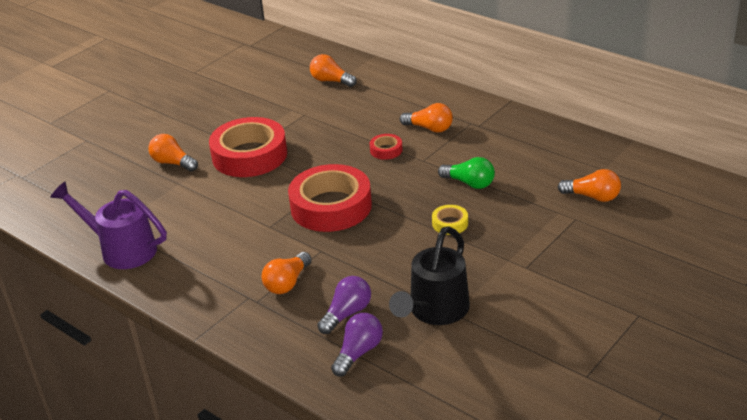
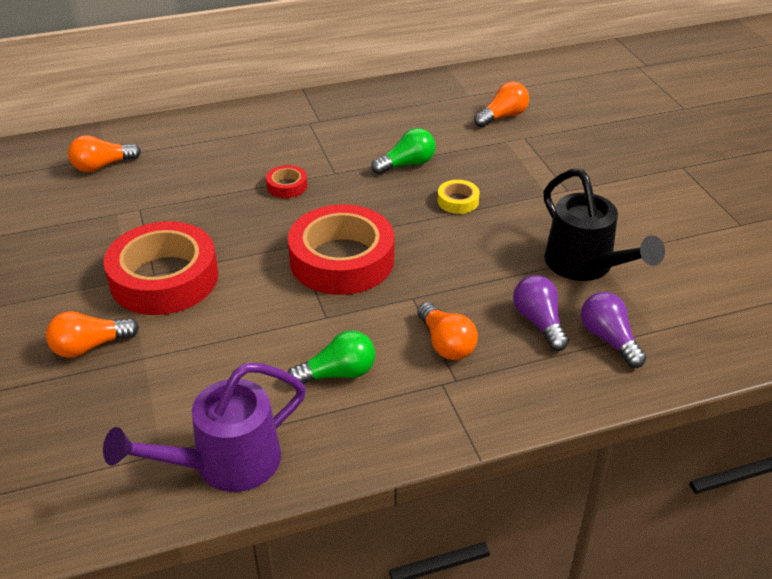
camera: 60 degrees left, 5 degrees up
(223, 254) = (338, 373): none -> green light bulb
(429, 128) = (285, 147): orange light bulb -> none

